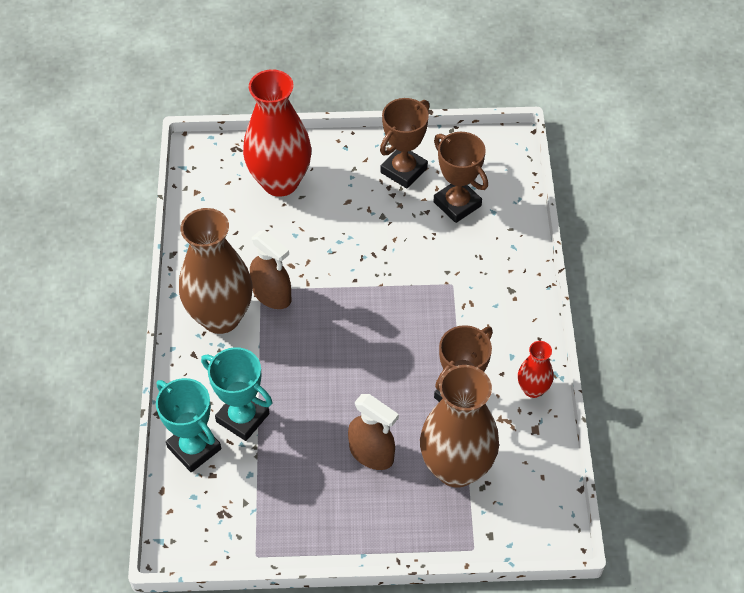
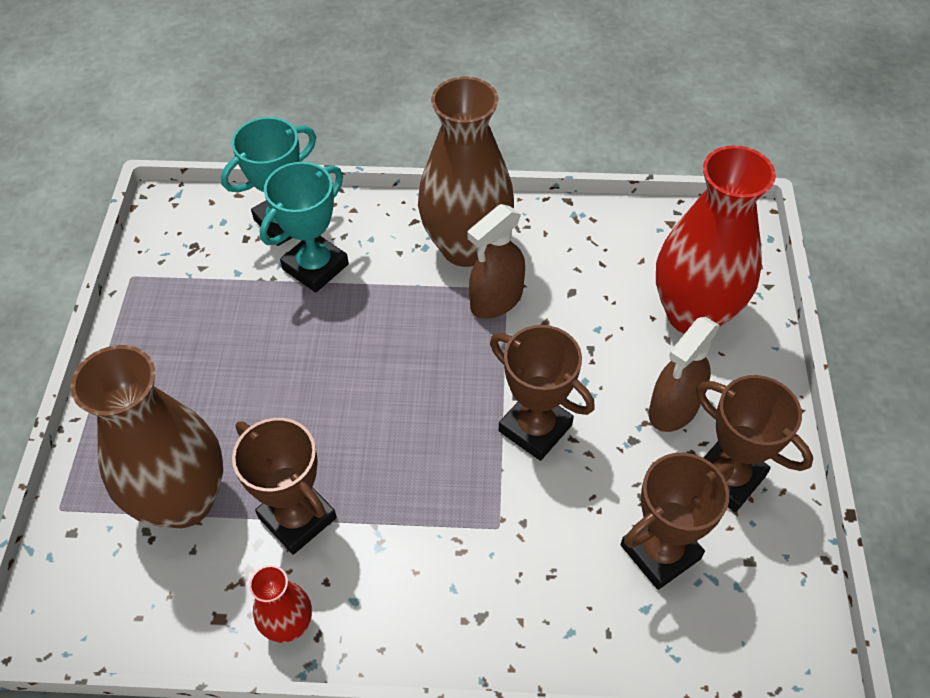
camera: 95 degrees right, 0 degrees up
(372, 454) = (232, 400): brown spray bottle -> brown spray bottle (673, 408)
(378, 268) = (535, 428): none -> brown trophy

